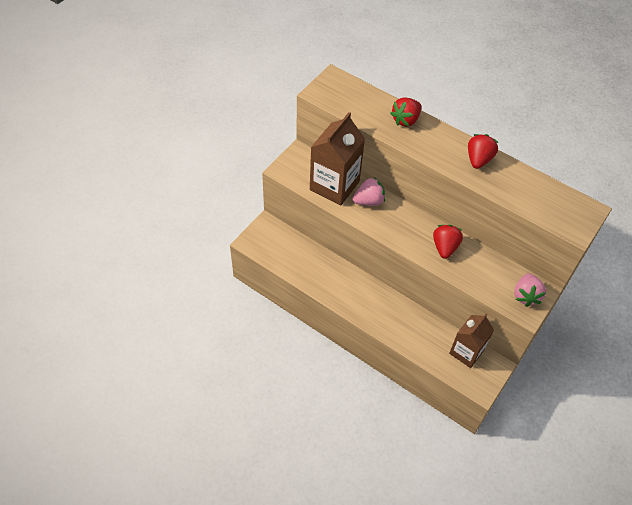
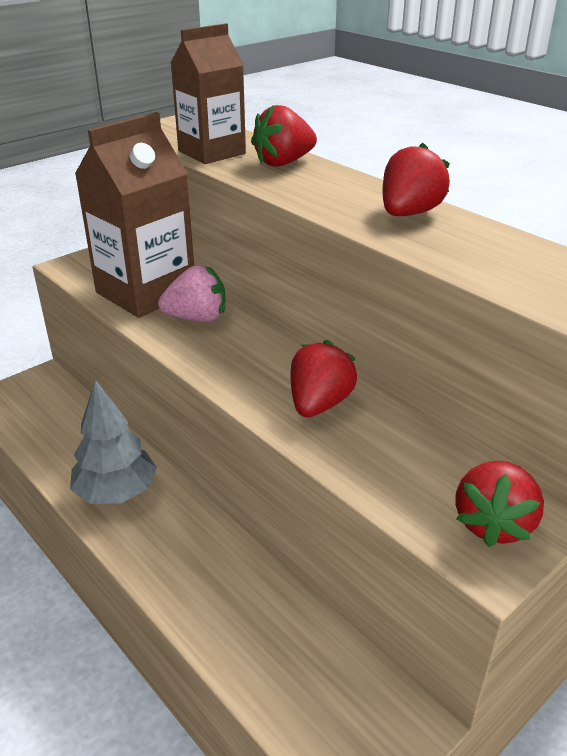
camera: 15 degrees right, 20 degrees down
(342, 288) = (116, 492): none -> grey tree
(466, 352) = (340, 672): brown carton -> brown carton (212, 152)
(526, 295) = (493, 523): pink strawberry -> red strawberry

